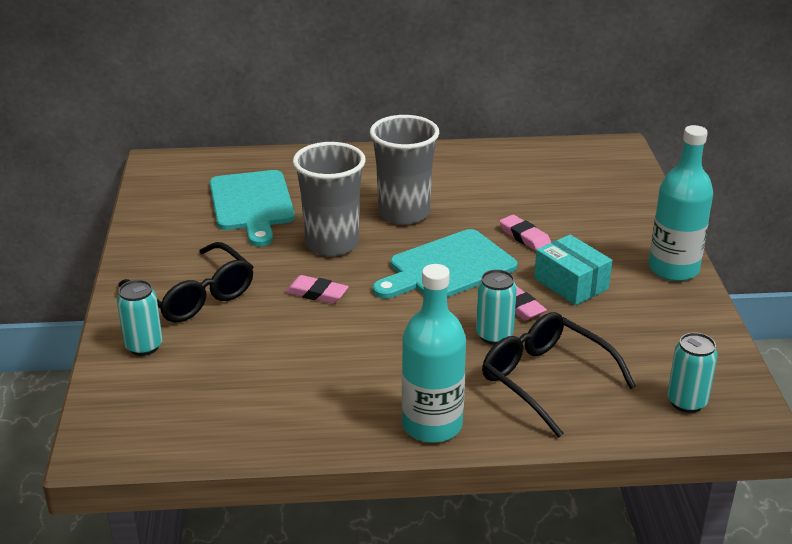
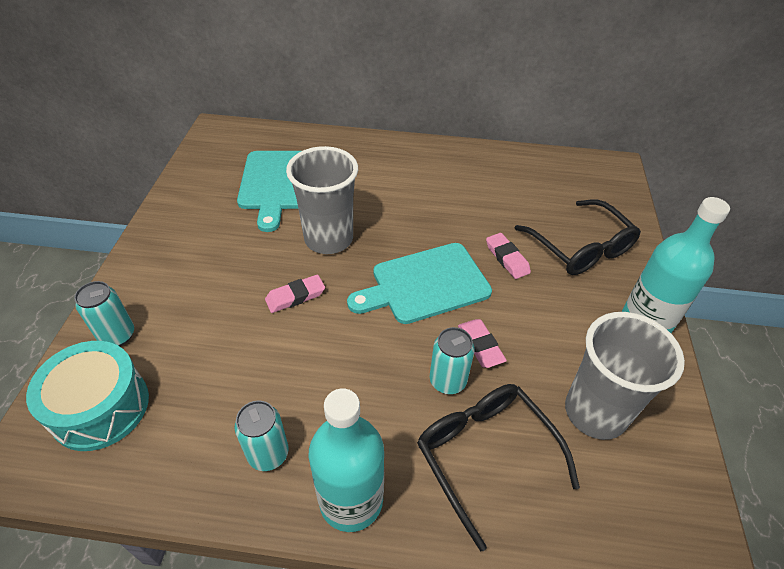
camera: 10 degrees right, 15 degrees up
(157, 399) = (100, 407): none -> turquoise drum
(194, 296) = (186, 281): black glasses -> black glasses (580, 248)
(316, 293) = (295, 296): pink eraser -> pink eraser turned 60 degrees counterclockwise
(404, 213) = (403, 213): grey cup -> grey cup (595, 412)
(571, 284) = (539, 324): turquoise box -> none
(686, 402) = (632, 520): turquoise can -> turquoise can (268, 454)

